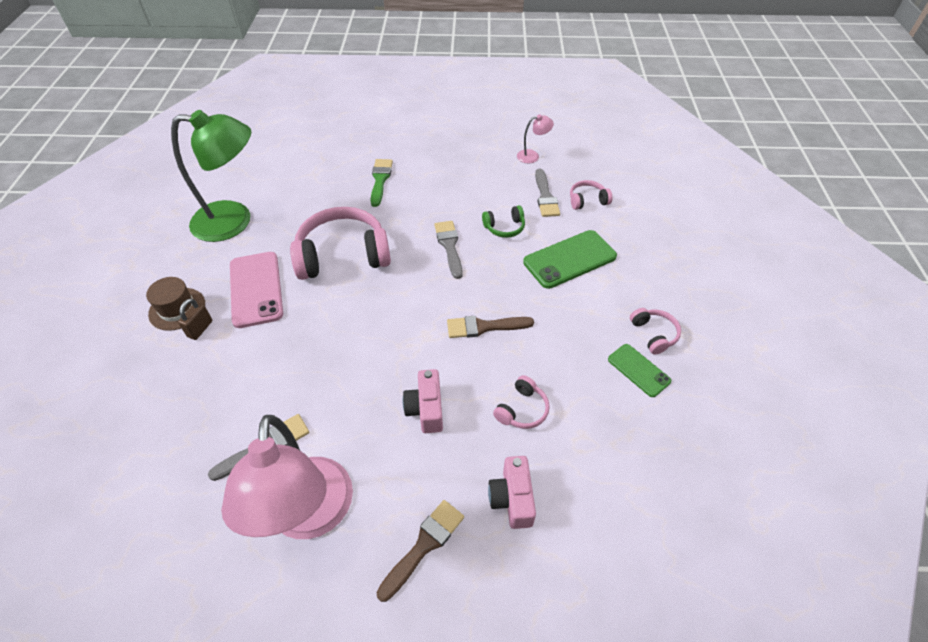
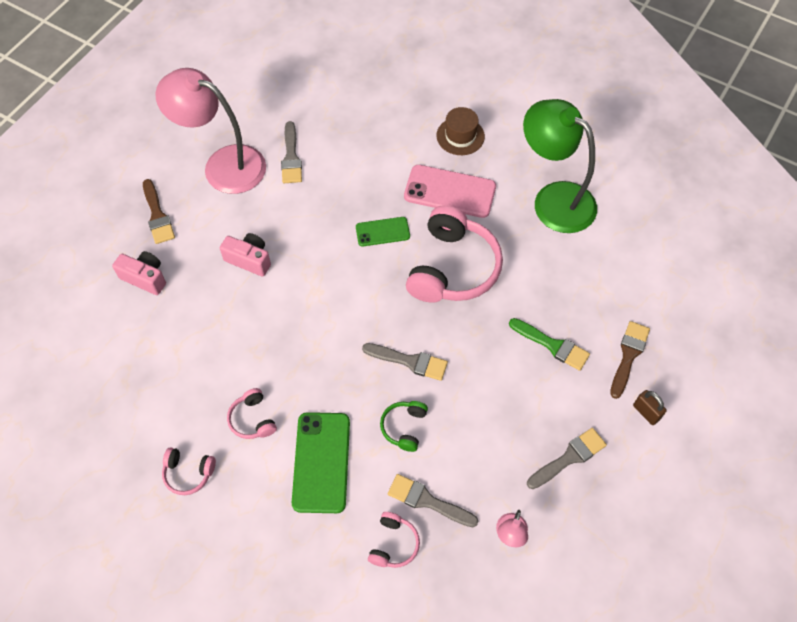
camera: 120 degrees right, 10 degrees up
(200, 329) = (428, 145): brown padlock -> brown padlock (646, 412)
(234, 221) = (554, 199): green lamp -> green lamp turned 105 degrees clockwise
(460, 148) = (569, 457): none -> grey brush
(484, 327) = (294, 339): brown brush -> brown brush (628, 355)
(522, 409) = (200, 322): pink headphones -> pink headphones (252, 419)
(638, 370) = (167, 432): green phone -> green phone (382, 232)

